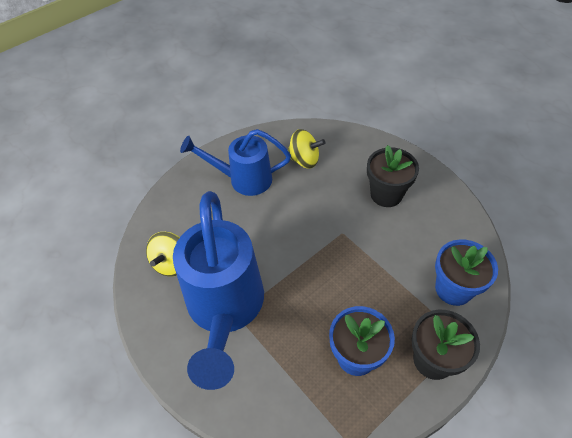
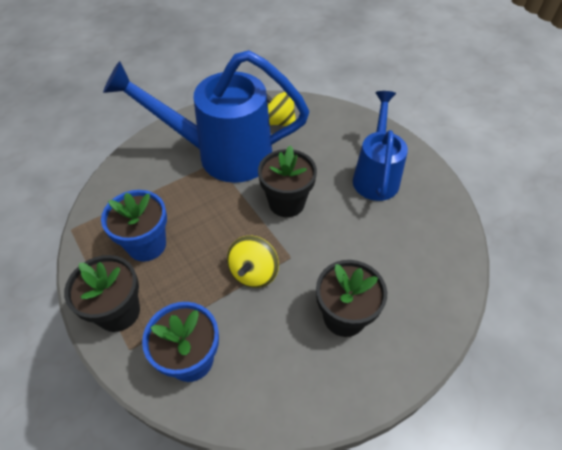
camera: 95 degrees right, 0 degrees up
(284, 242) = (286, 203): none -> black flower pot
(304, 160) = (406, 234): yellow spinning top -> yellow spinning top (254, 272)

